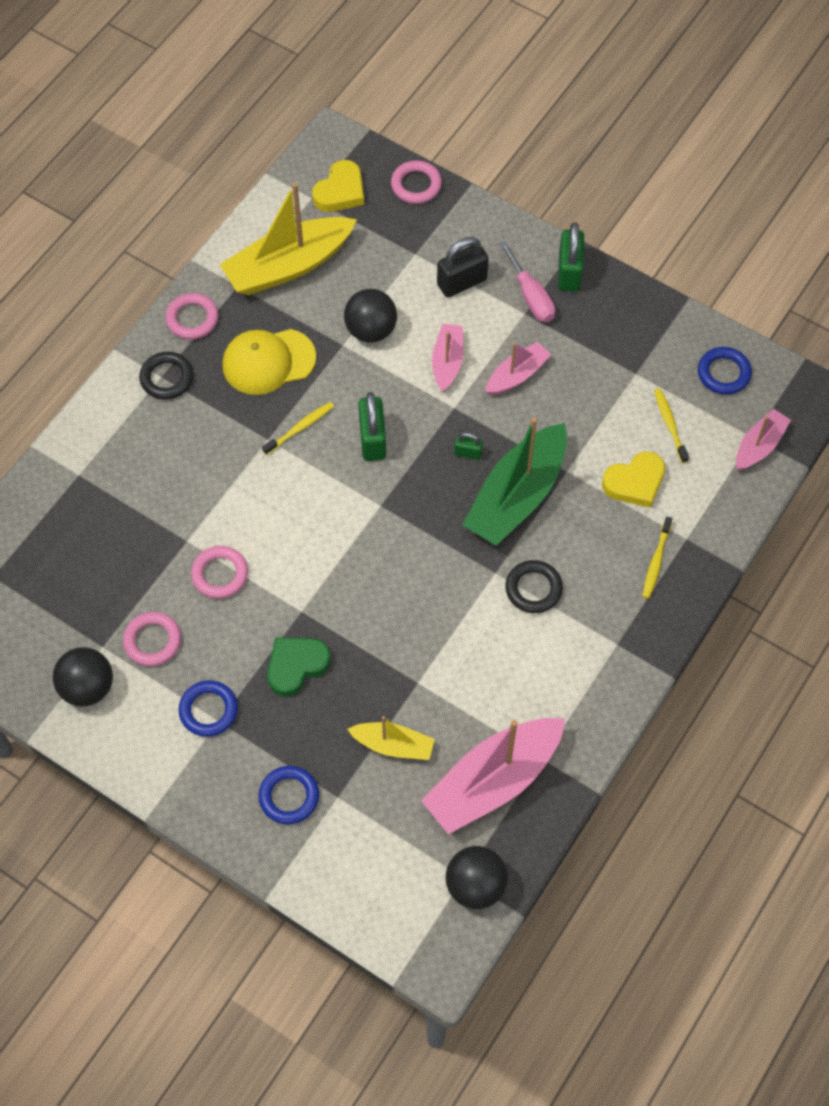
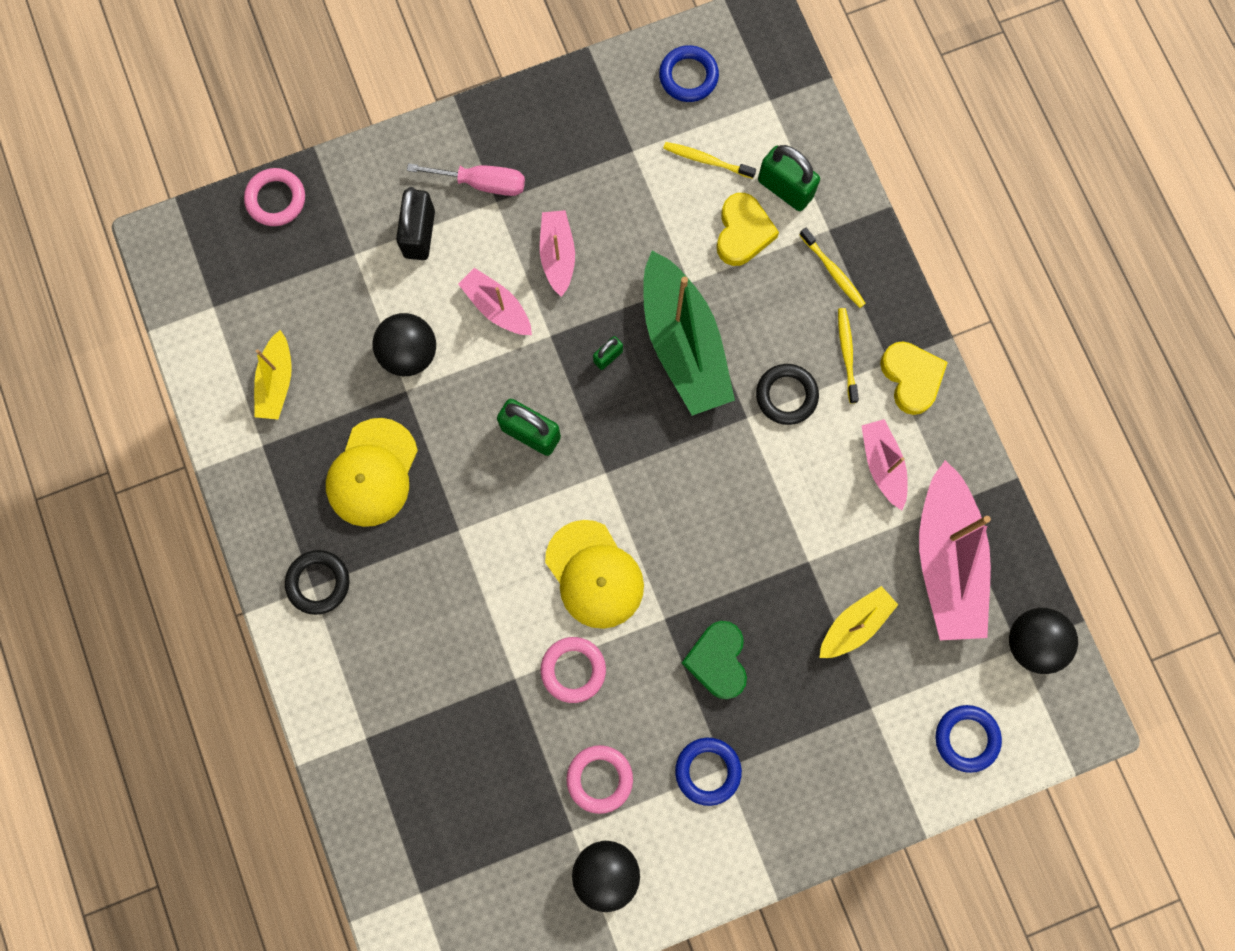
camera: 55 degrees left, 15 degrees up
(192, 319) = (268, 514): pink ring -> none
(288, 266) = (276, 382): yellow boat -> yellow boat, size x0.53
(289, 796) = (842, 752): blue ring -> blue ring (966, 738)
(300, 428) = (469, 491): yellow toothbrush -> yellow toothbrush (847, 353)
(300, 544) = (594, 574): none -> yellow cap
(340, 191) = (227, 274): yellow heart -> yellow heart (911, 378)
(569, 272) = (482, 131): green padlock -> green padlock (785, 188)
(759, 446) = (782, 101): pink boat -> pink boat (882, 465)

